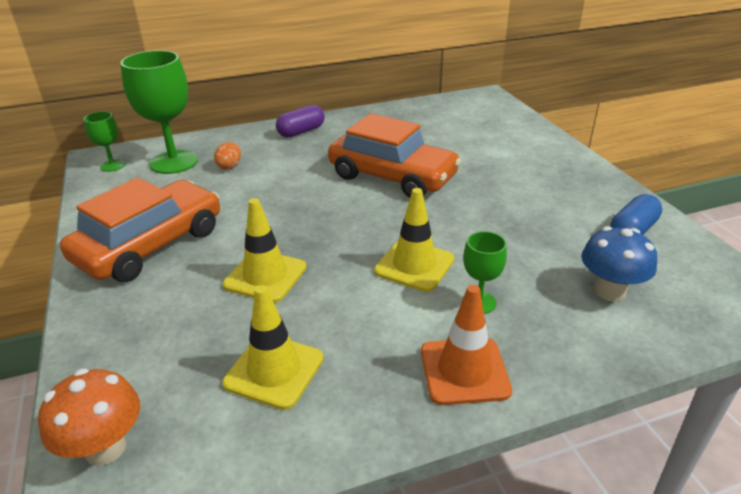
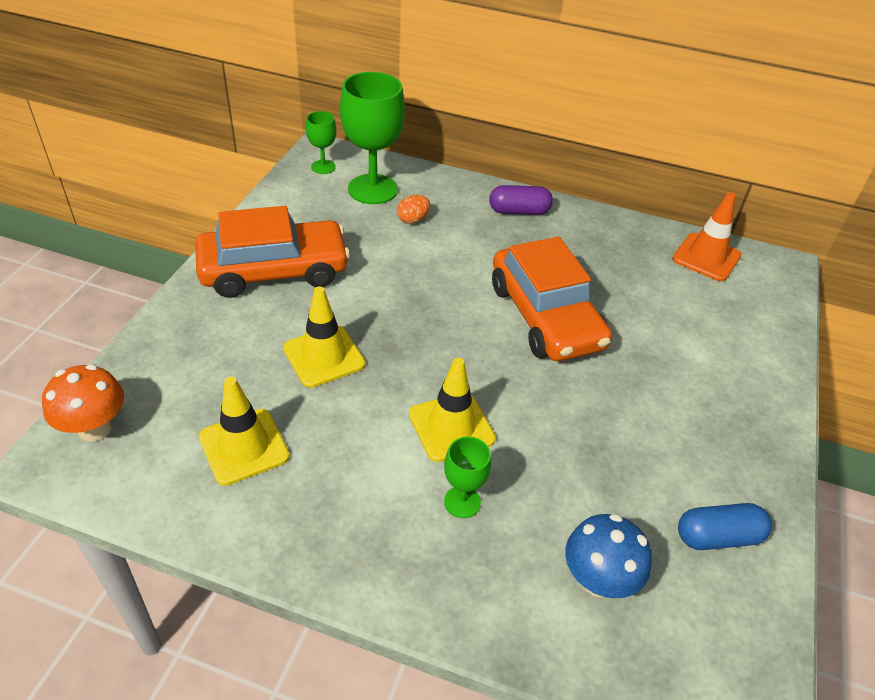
camera: 35 degrees right, 10 degrees up
(464, 371) = (374, 553): orange traffic cone -> orange traffic cone (706, 257)

